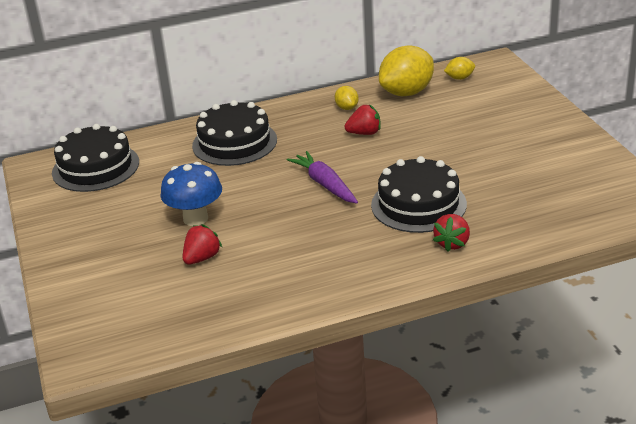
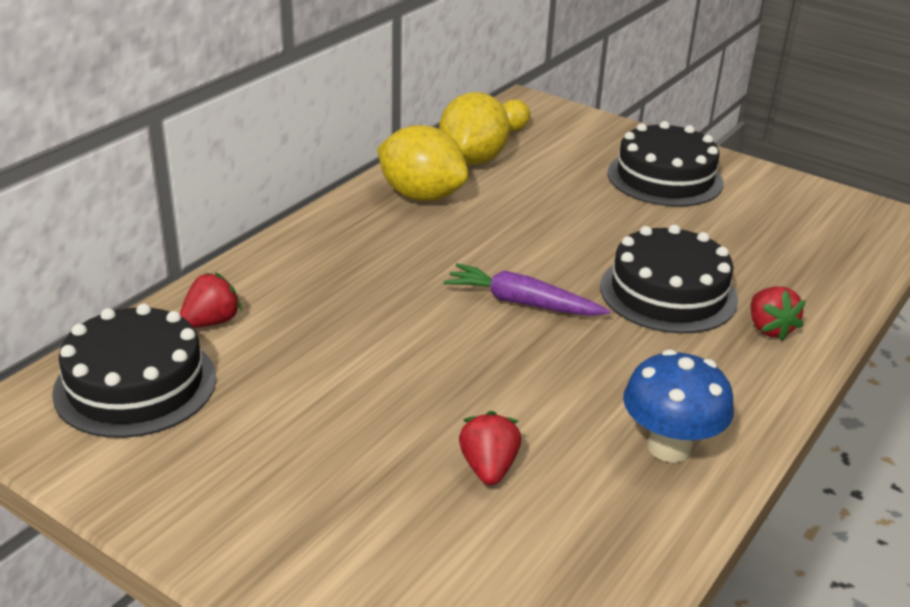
camera: 40 degrees left, 0 degrees up
(195, 218) = (403, 411): blue mushroom -> blue mushroom (669, 447)
(234, 142) = (323, 282): black cake -> black cake (665, 178)
(347, 108) = (421, 196): yellow lemon -> yellow lemon, size x2.13
(364, 133) = (486, 222): red strawberry -> red strawberry (211, 322)

